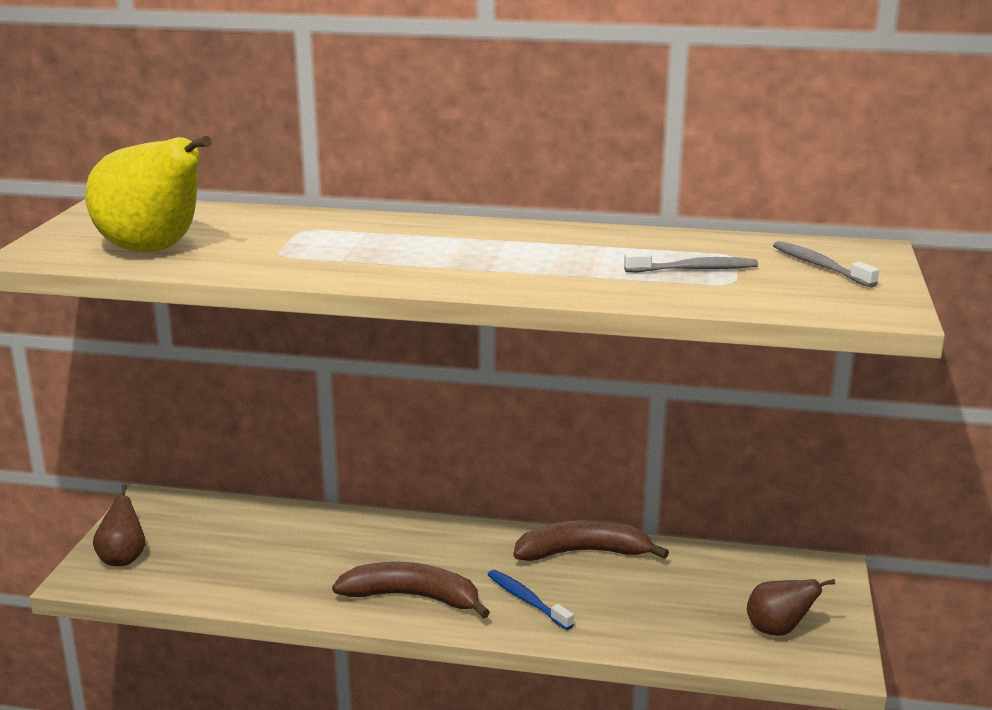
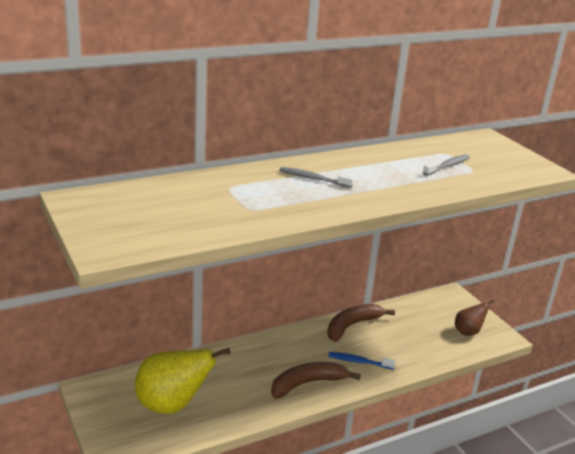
camera: 40 degrees left, 5 degrees up
(123, 558) = (123, 432): brown pear -> none
(154, 251) = (176, 226): yellow pear -> yellow pear (172, 405)
(820, 266) = (487, 151): grey toothbrush -> grey toothbrush (313, 179)

